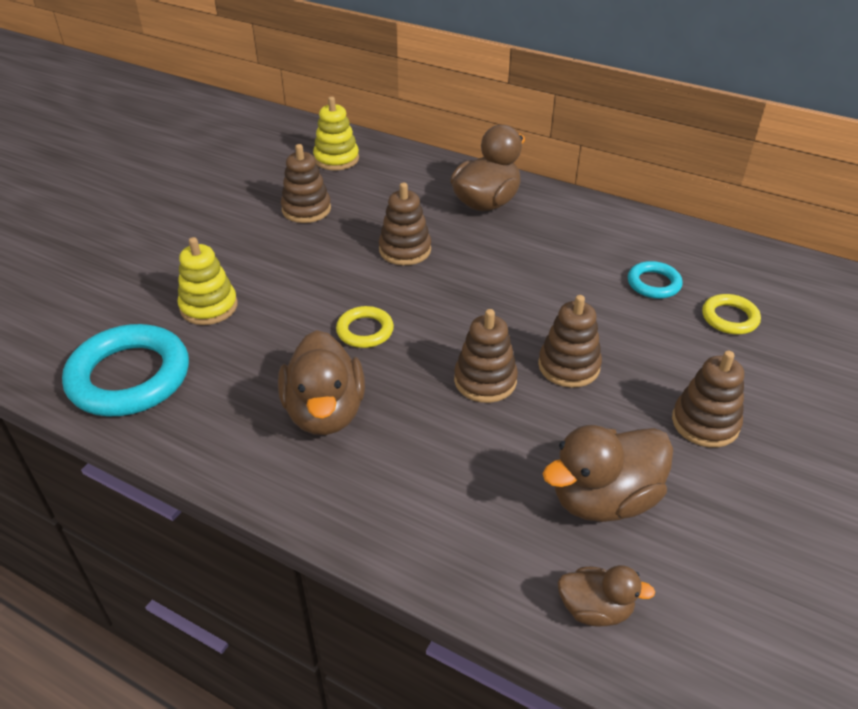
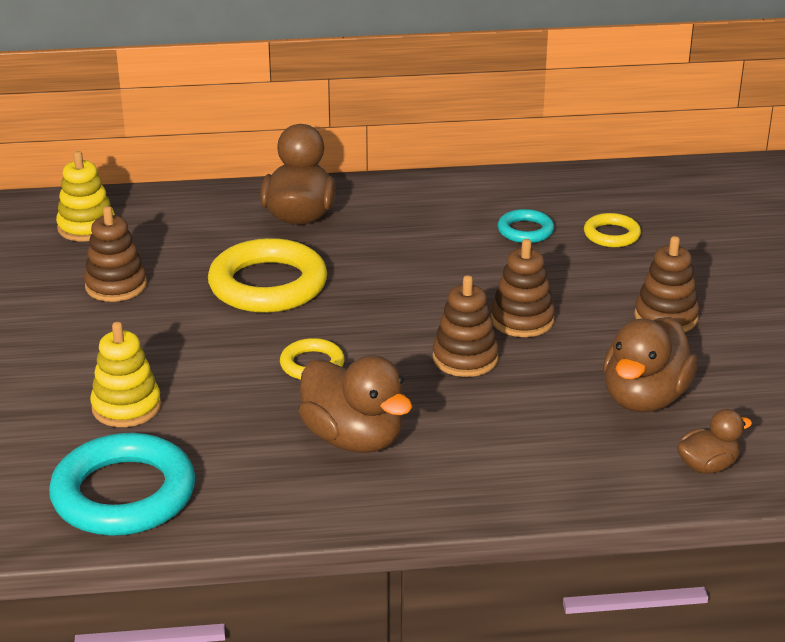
camera: 35 degrees left, 10 degrees down
(405, 250) = (268, 285): brown stacking toy -> yellow ring

